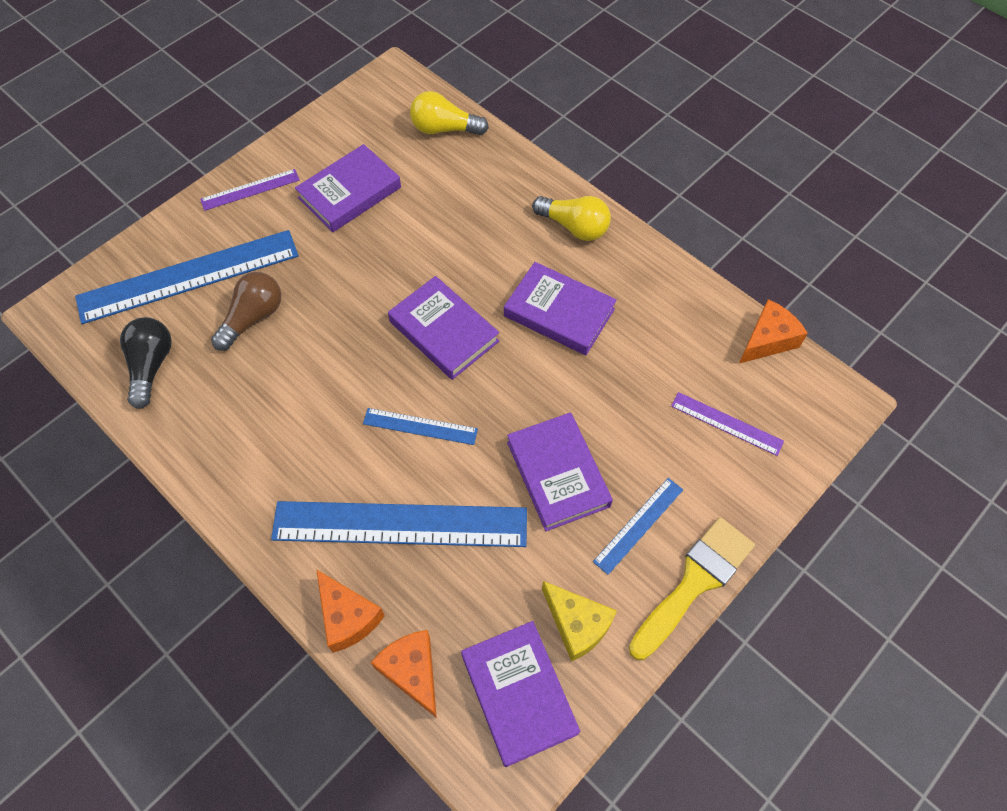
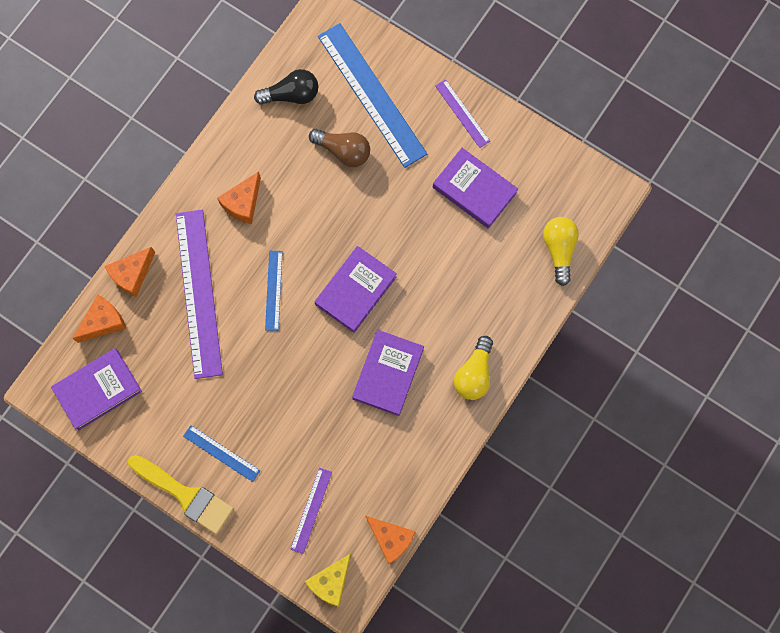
camera: 80 degrees right, 15 degrees up
(284, 447) = (243, 203): none -> orange cheese
(400, 523) = (199, 293): blue ruler -> purple ruler
(558, 474) = (251, 392): purple book -> none
(577, 624) = (146, 420): yellow cheese -> yellow cheese (331, 581)

